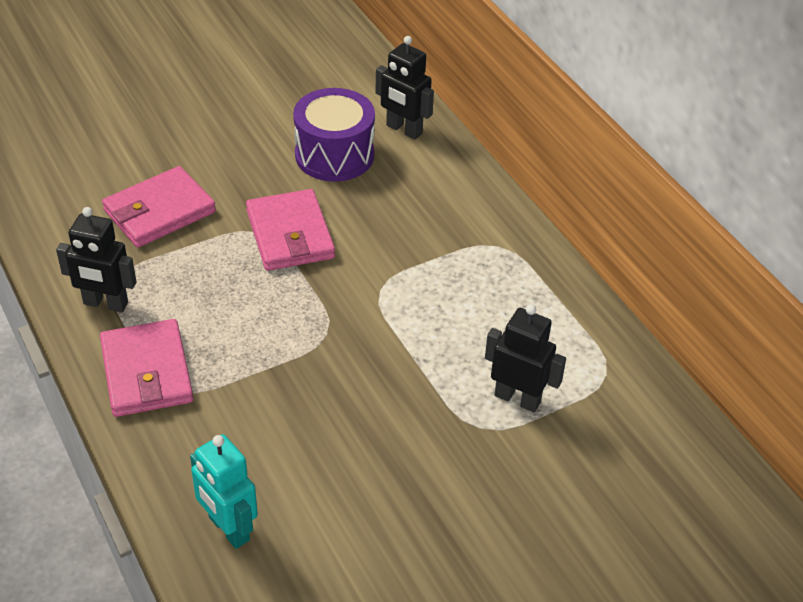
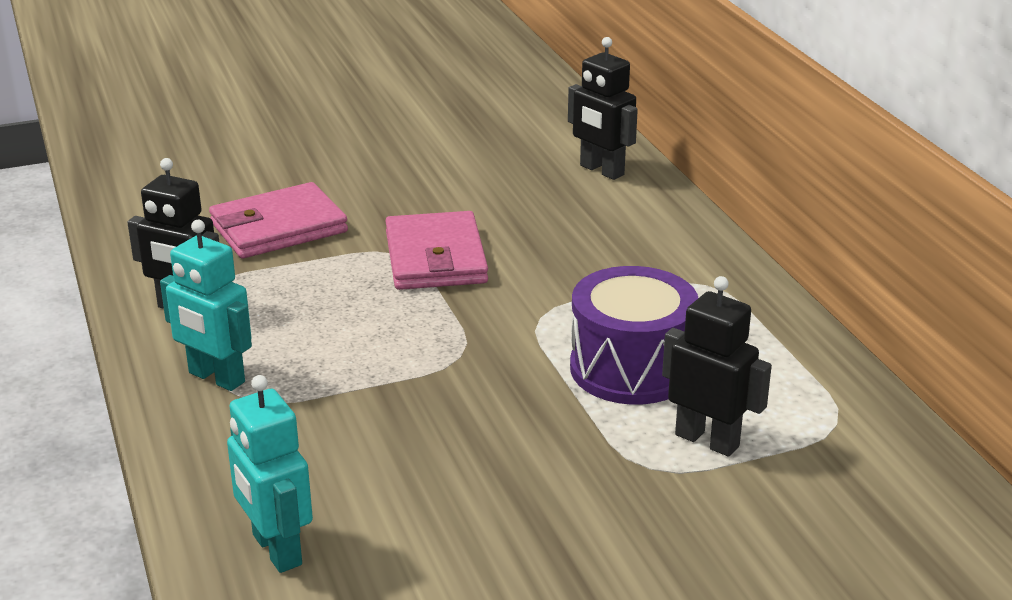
camera: 10 degrees right, 15 degrees down
(146, 372) = (216, 378): pink wallet -> turquoise robot
(334, 155) = (509, 188): purple drum -> purple drum (631, 368)

